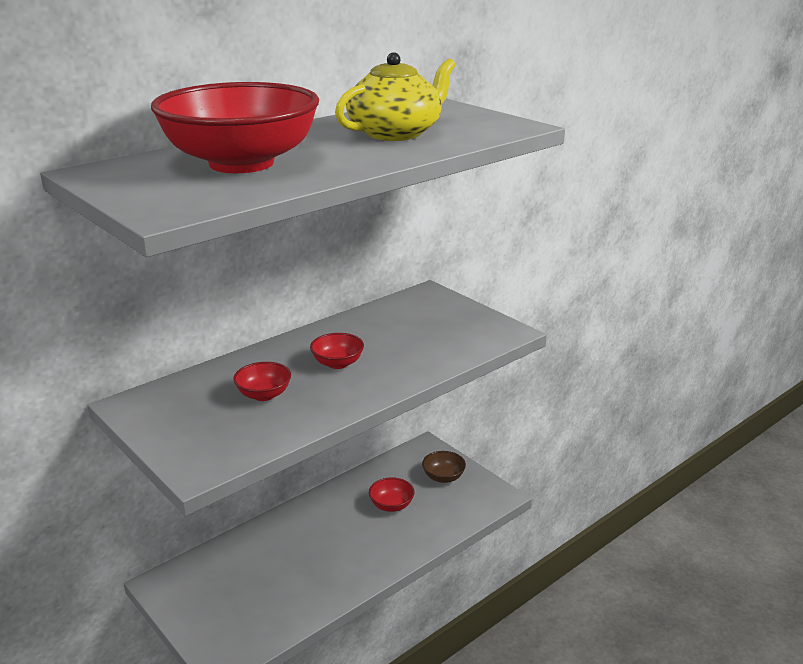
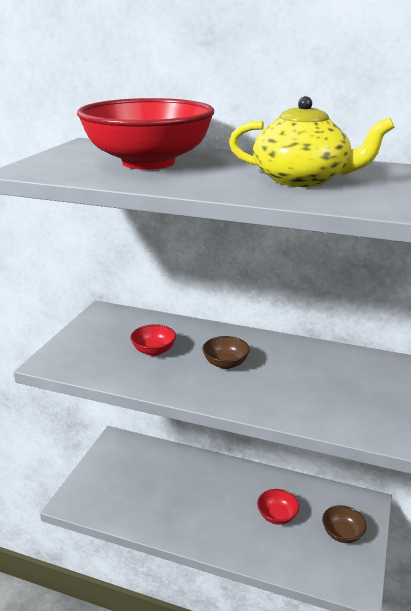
camera: 60 degrees right, 0 degrees up
(337, 363) = (225, 363): red bowl -> brown bowl

